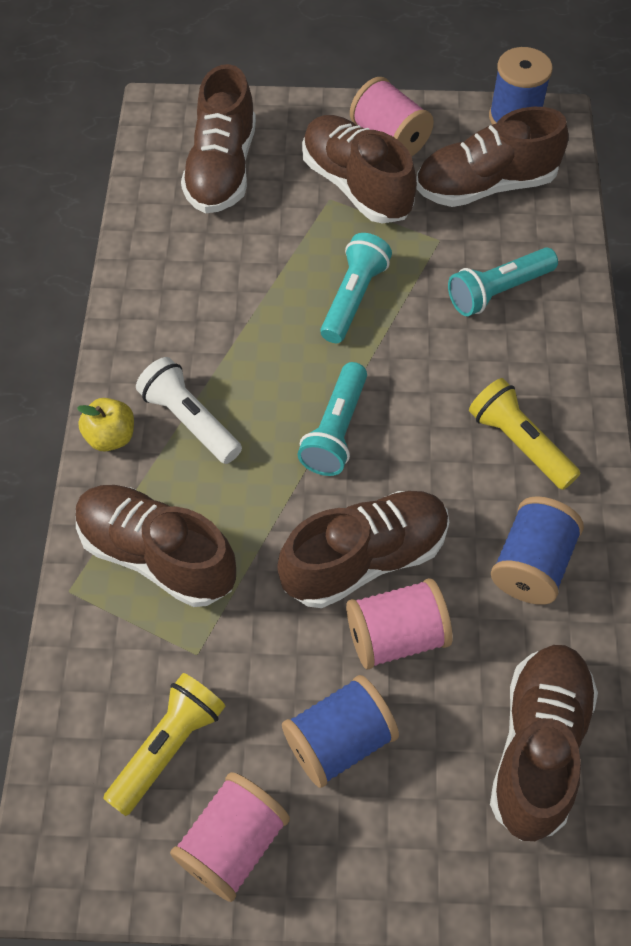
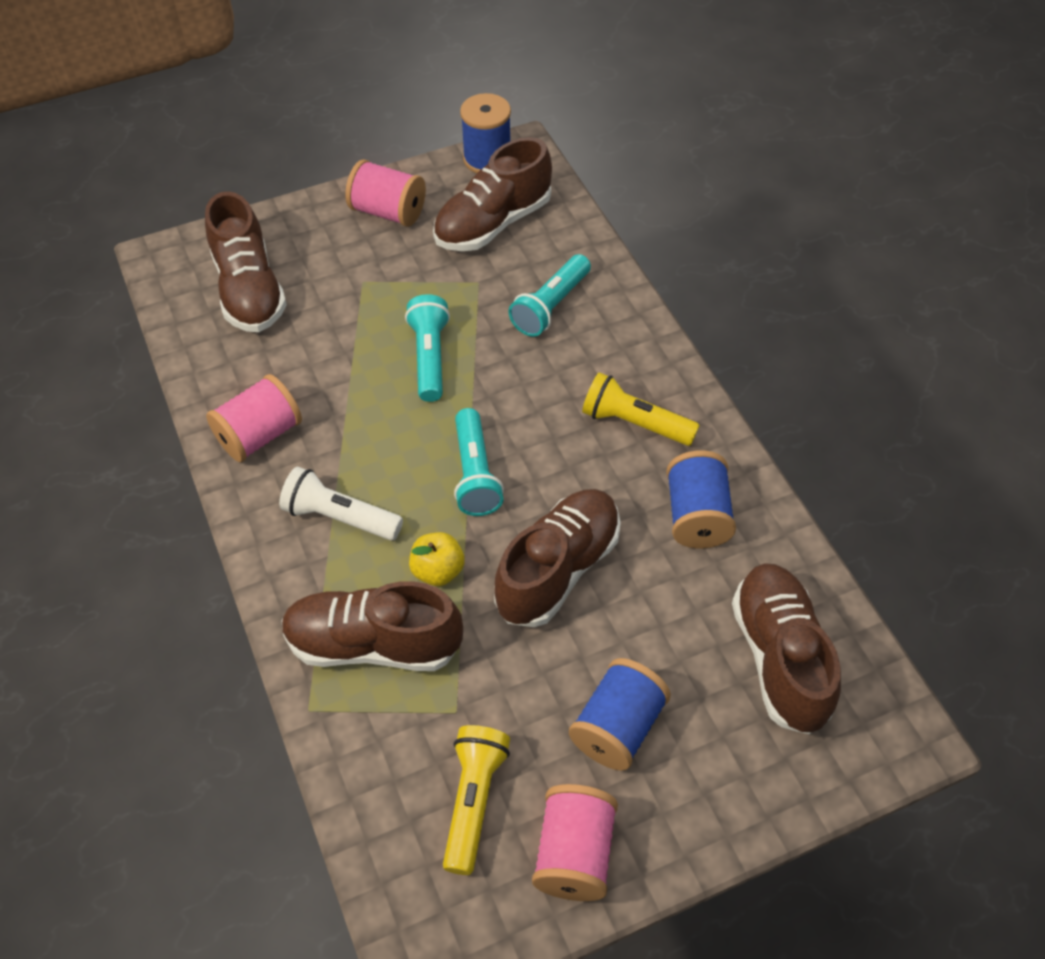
camera: 25 degrees left, 5 degrees down
(111, 437) = (273, 560): yellow apple -> yellow apple (438, 571)
(356, 186) = (380, 262): brown shoe -> none
(396, 636) = (618, 621): pink spool -> pink spool (259, 435)

